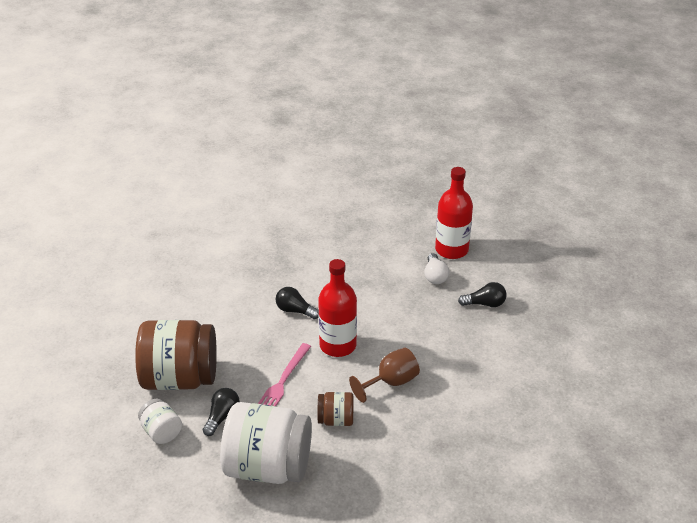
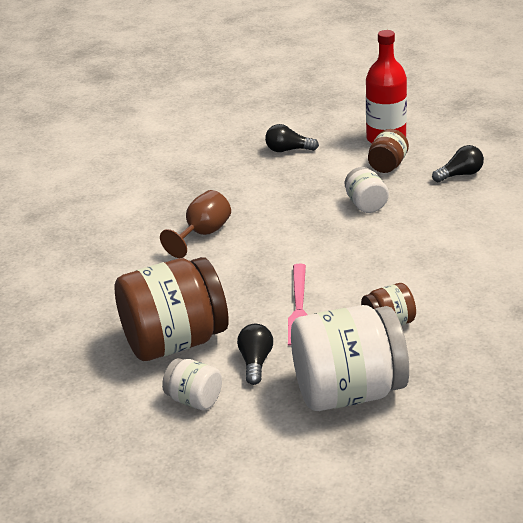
camera: 20 degrees left, 5 degrees down
(295, 310) = (259, 239): black light bulb -> black light bulb (288, 150)
(338, 345) = (334, 256): red bottle -> none
(391, 382) = (420, 271): brown goblet -> brown goblet (203, 234)
(393, 306) = (366, 204): none -> white jar
(435, 276) = (387, 165): white light bulb -> brown jar

